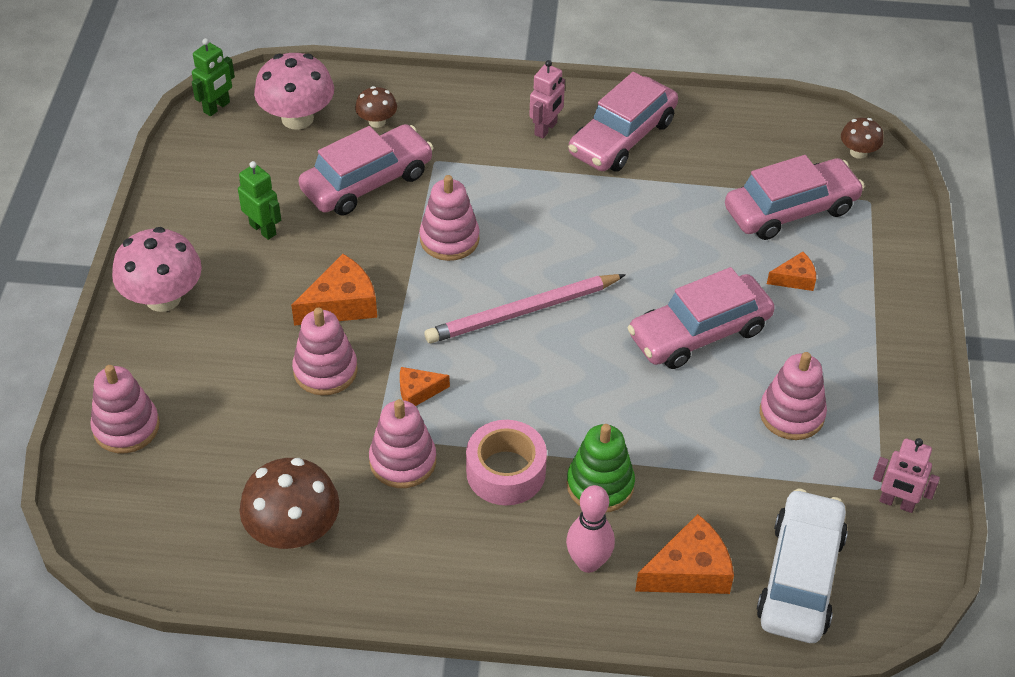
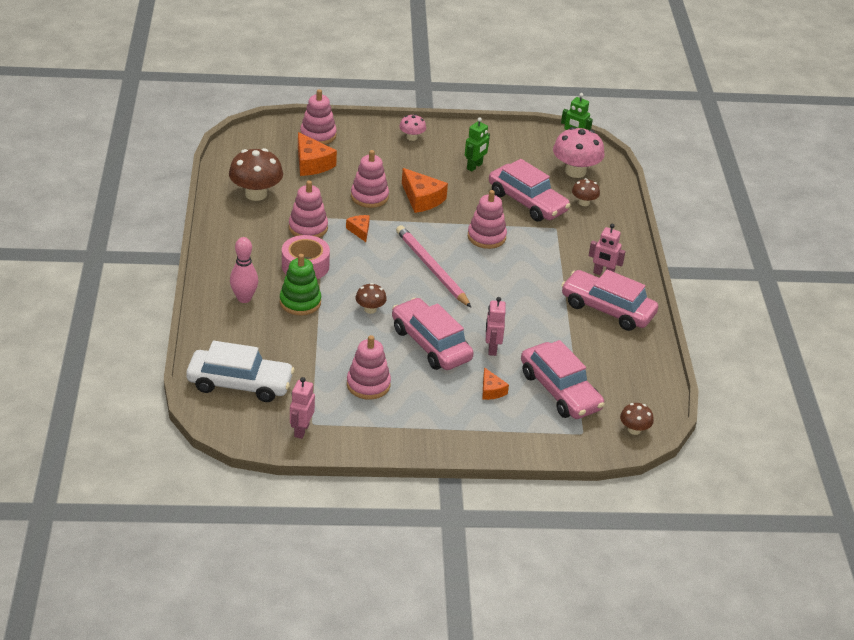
camera: 80 degrees right, 10 degrees down
(163, 298) = (412, 137): pink mushroom -> pink mushroom, size x0.53
(619, 396) = (370, 309): none -> brown mushroom
(689, 571) = (241, 338): orange cheese -> orange cheese (312, 163)
(707, 267) = (492, 348): none -> pink robot

